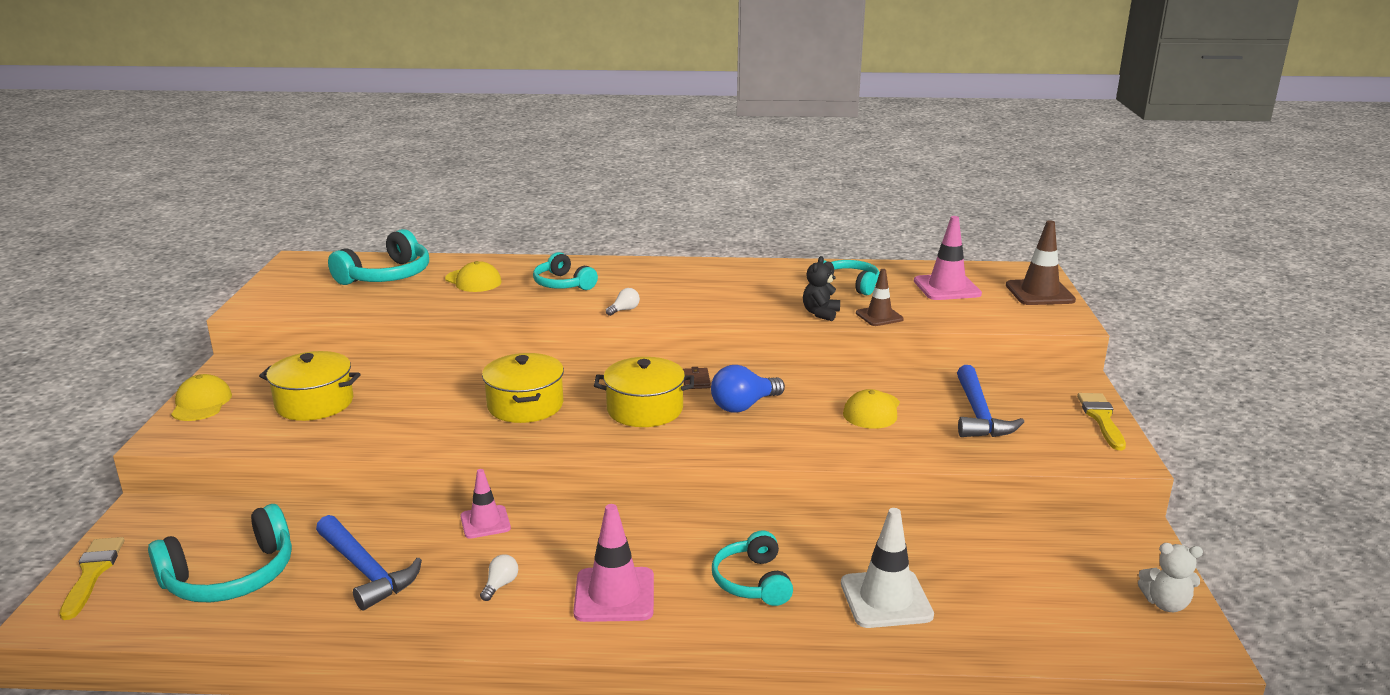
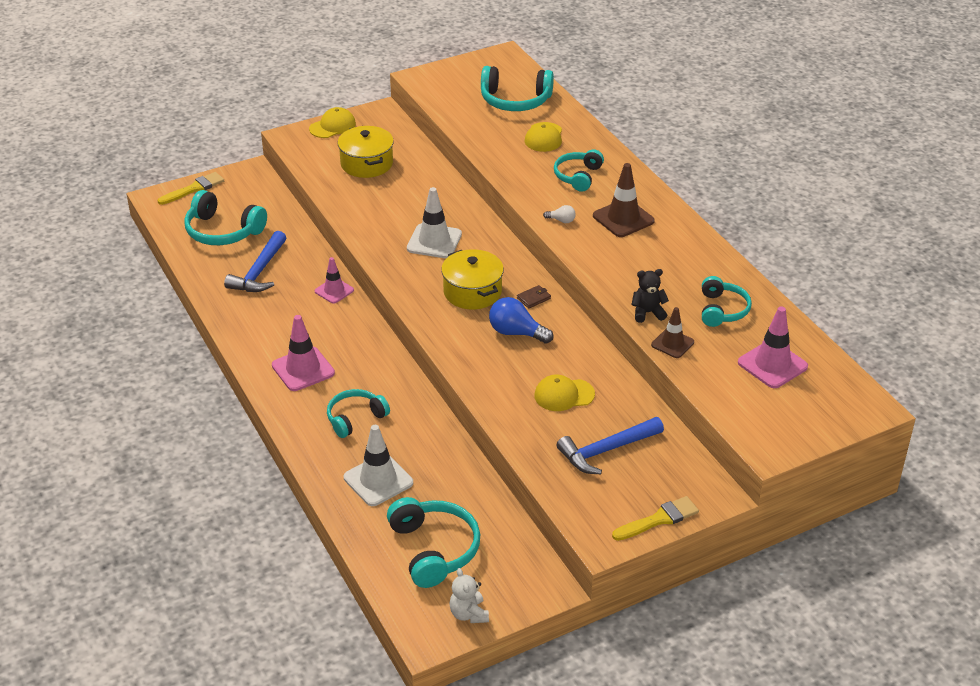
camera: 60 degrees right, 15 degrees up
(500, 585) = (281, 324): white light bulb -> none
(525, 405) = (434, 241): yellow pot -> white traffic cone
(1039, 293) = (818, 421): brown traffic cone -> brown traffic cone (623, 218)
(1039, 595) = (434, 549): none -> turquoise headphones

